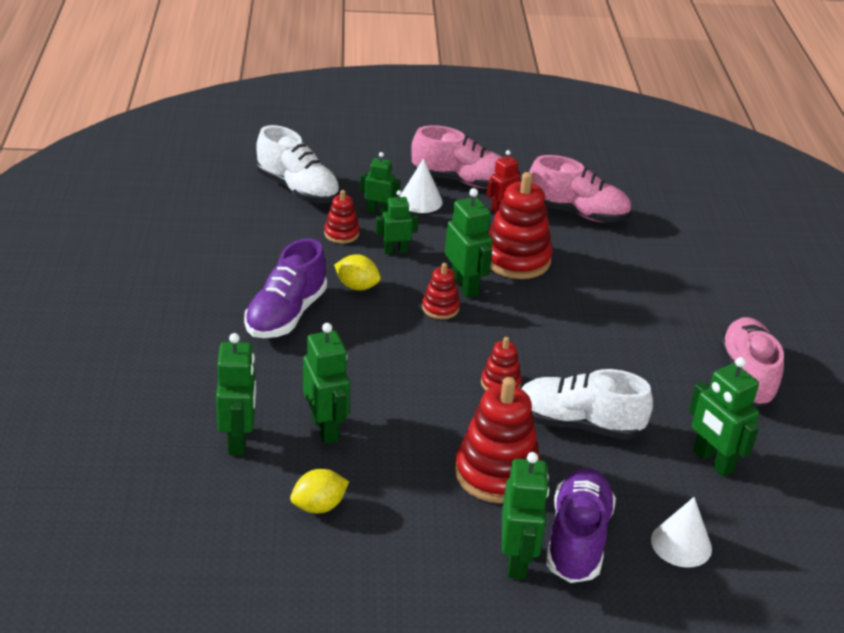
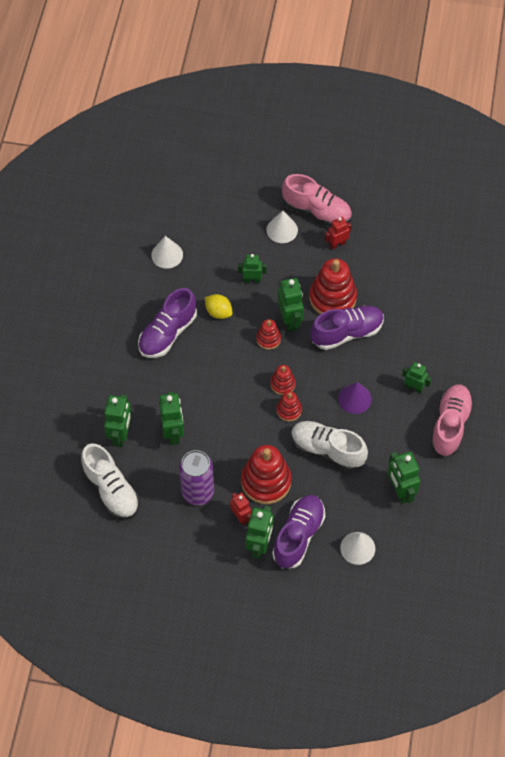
camera: 15 degrees right, 25 degrees up
(264, 235) = (167, 255): none -> white cone
(298, 189) = (199, 209): white shoe -> white shoe (111, 490)
(319, 506) = (158, 490): yellow lemon -> none
(341, 234) = (219, 259): red stacking toy -> red stacking toy (282, 384)
(378, 211) = (250, 238): green robot -> green robot (414, 388)
(388, 501) = (198, 492): none -> purple can
(471, 525) = (241, 517): none -> red robot
(551, 292) = (347, 333): none -> purple shoe
(577, 213) = (391, 255): pink shoe -> none
(594, 361) = (354, 398): none -> purple cone

